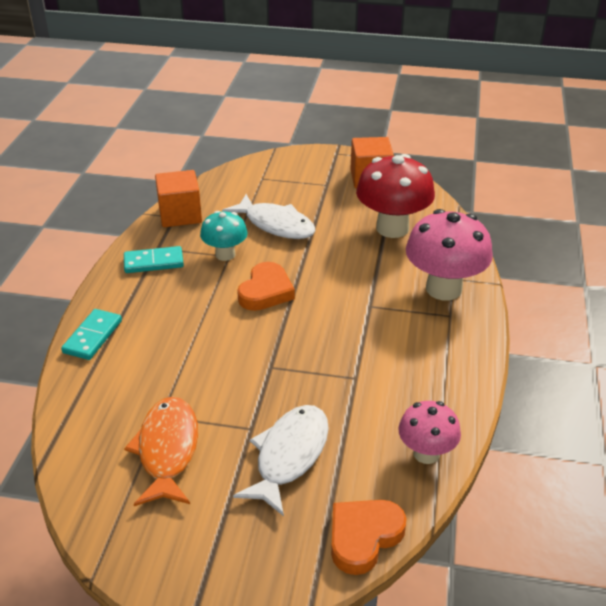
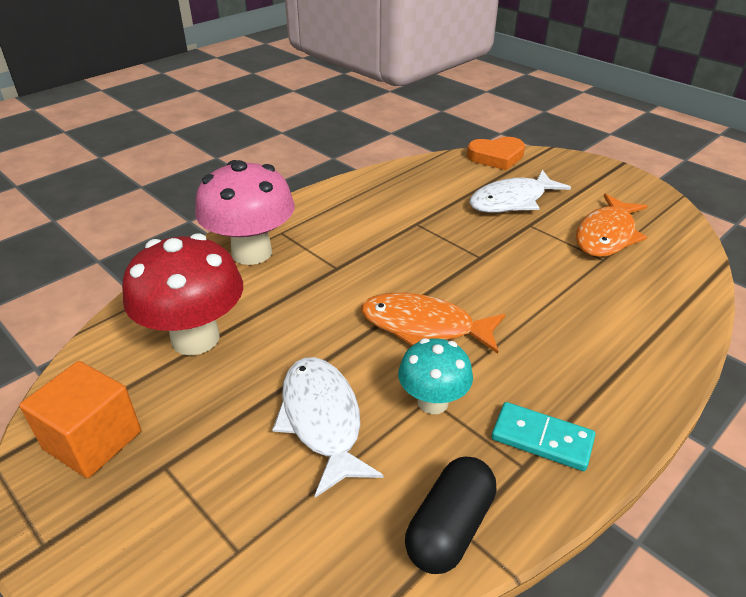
camera: 145 degrees left, 0 degrees up
(92, 336) = (659, 360): turquoise domino -> none
(180, 215) = (449, 528): orange cube -> black capsule
(266, 291) = (424, 327): orange heart -> orange fish
(426, 453) = (417, 171): pink mushroom -> none

